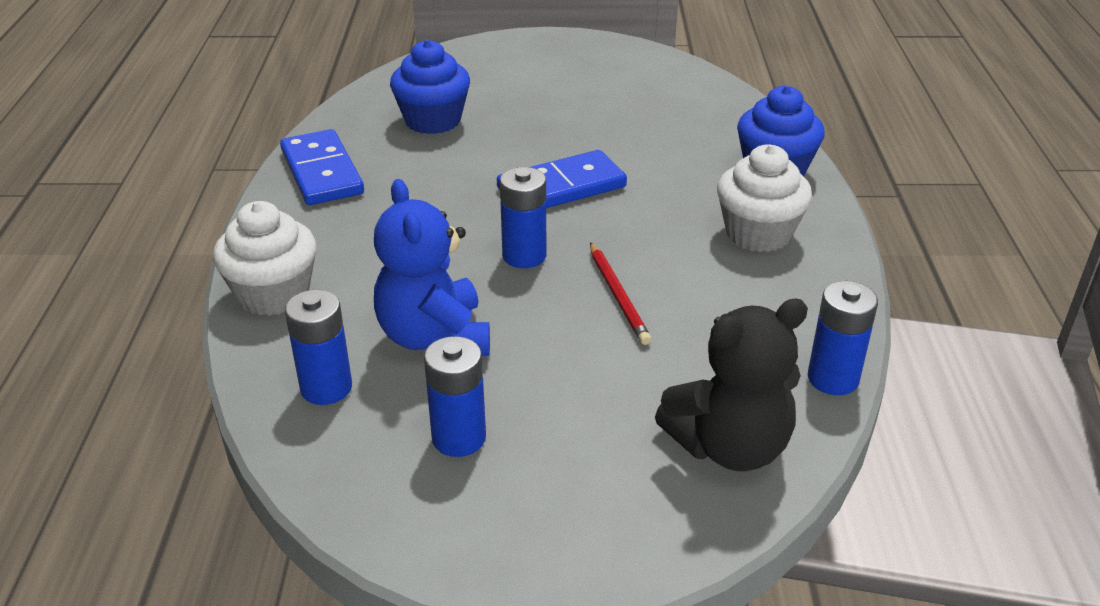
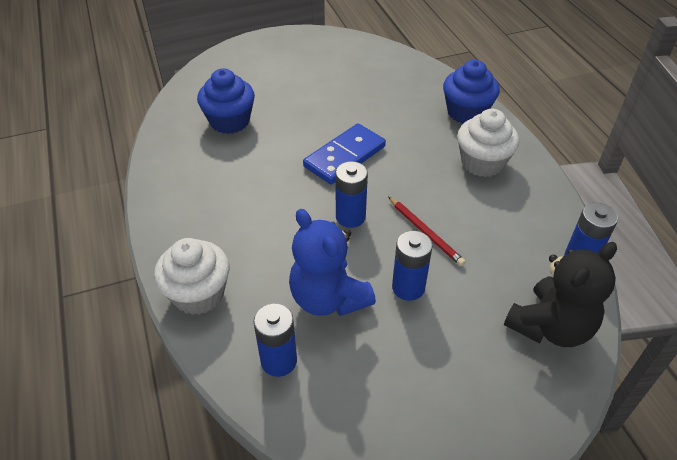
camera: 20 degrees left, 10 degrees up
(321, 172) = (175, 182): blue domino -> none
(459, 438) = (387, 373): blue battery -> blue battery (408, 287)

